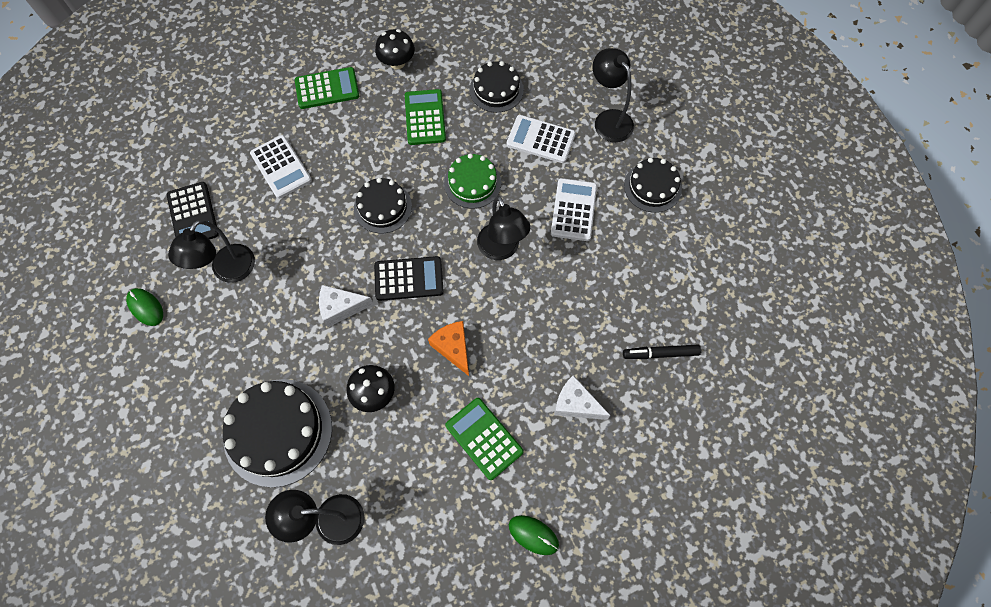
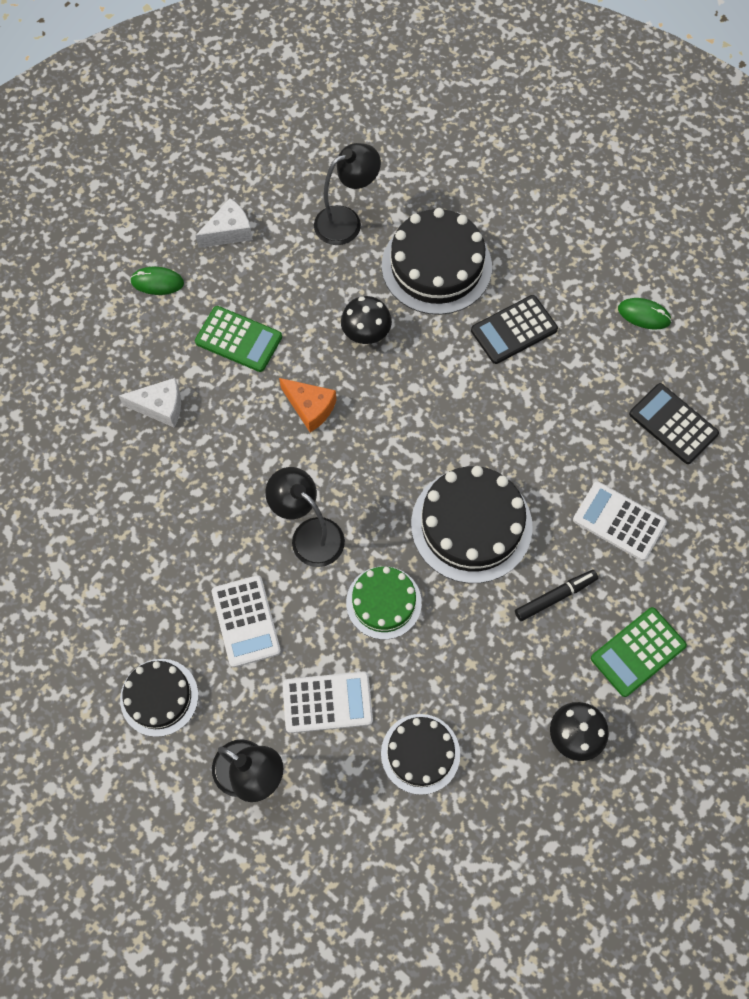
camera: 155 degrees right, 0 degrees up
(228, 271) = (590, 383): black lamp -> none
(341, 308) = (448, 397): white cheese -> white cheese (229, 232)
(382, 207) = (471, 525): black cake -> black cake, size x1.65
(409, 279) = (395, 457): black calculator -> black calculator (514, 330)
(425, 117) = (490, 667): green calculator -> none
(660, 354) = (88, 493): black marker -> black marker (555, 597)

